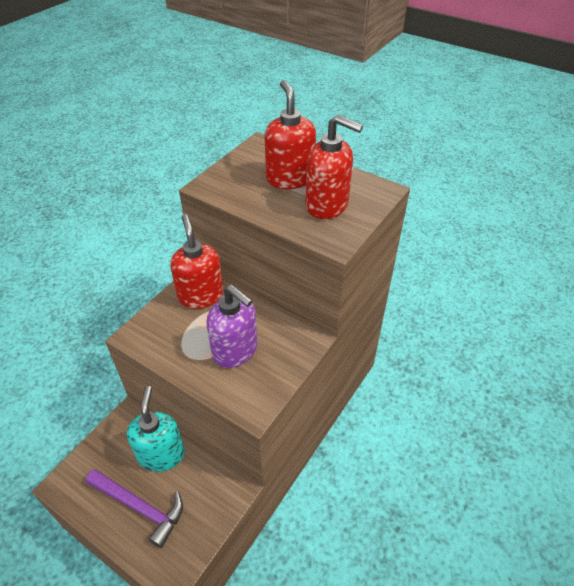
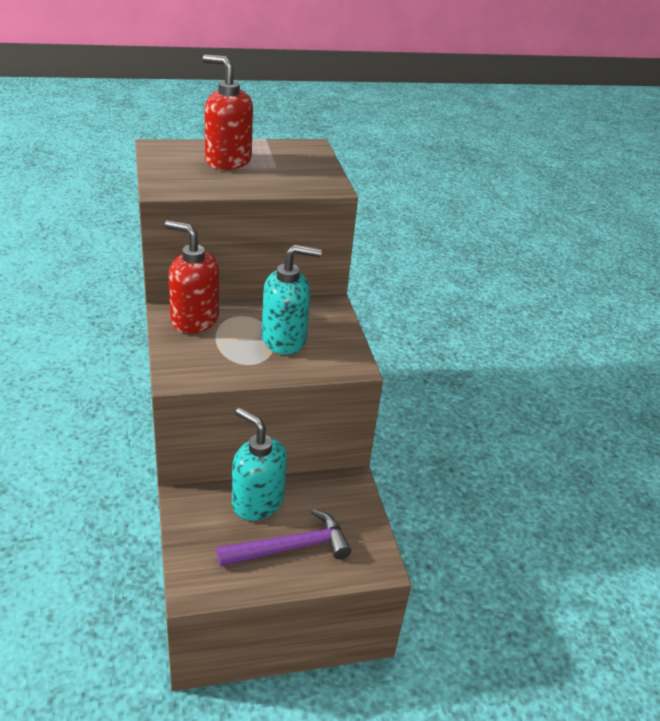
camera: 50 degrees left, 10 degrees down
(235, 351) = (284, 339): purple soap dispenser -> turquoise soap dispenser
(327, 205) = (287, 168): red soap dispenser -> none

